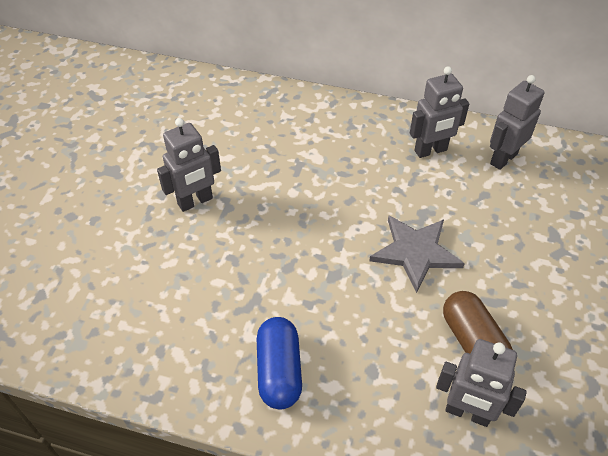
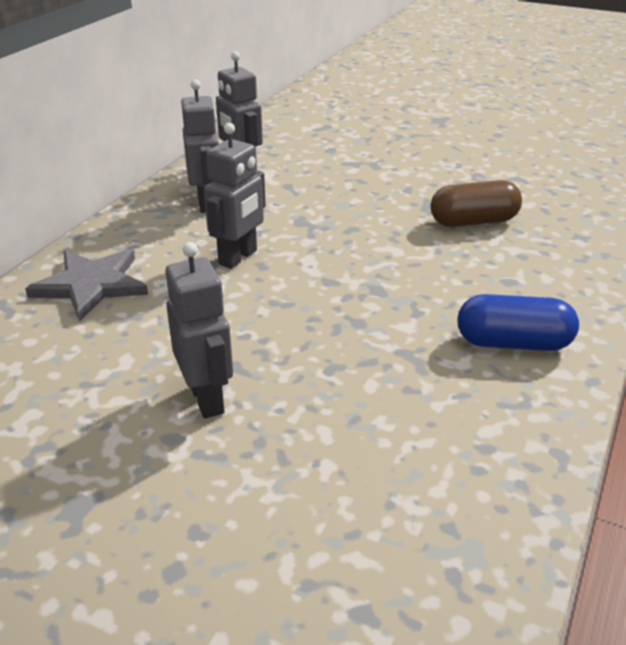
camera: 80 degrees left, 15 degrees down
(415, 252) = (356, 234): grey star -> grey star (91, 285)
(467, 413) = (552, 237): grey robot -> grey robot (238, 257)

